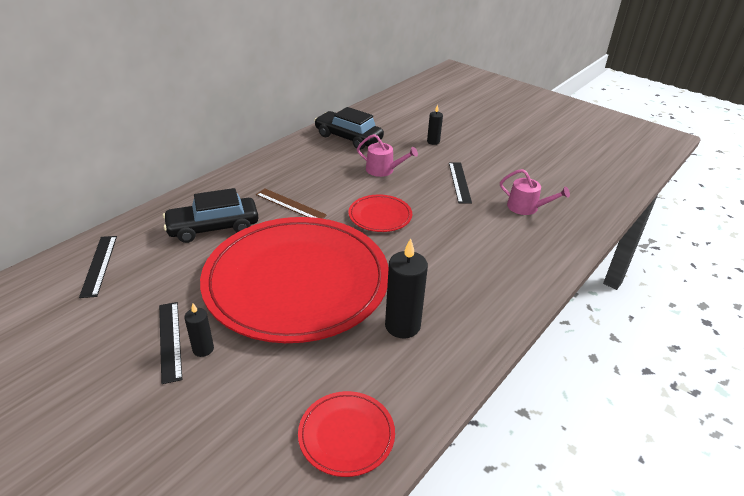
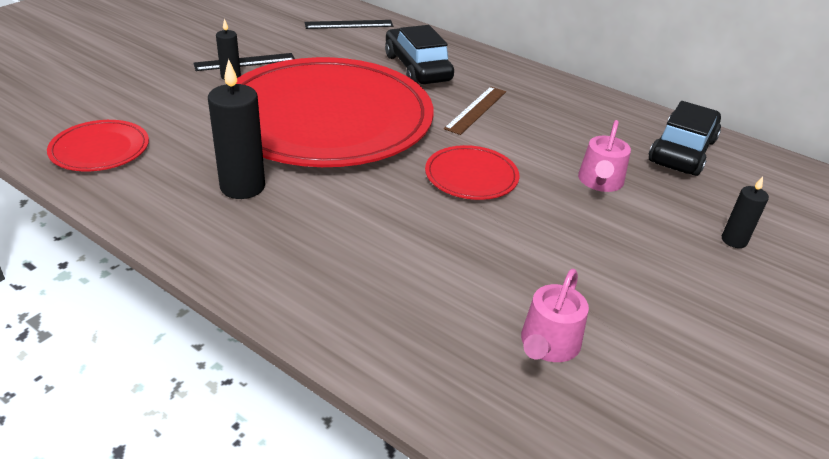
camera: 85 degrees right, 0 degrees up
(459, 182) = (601, 262): black ruler -> none

